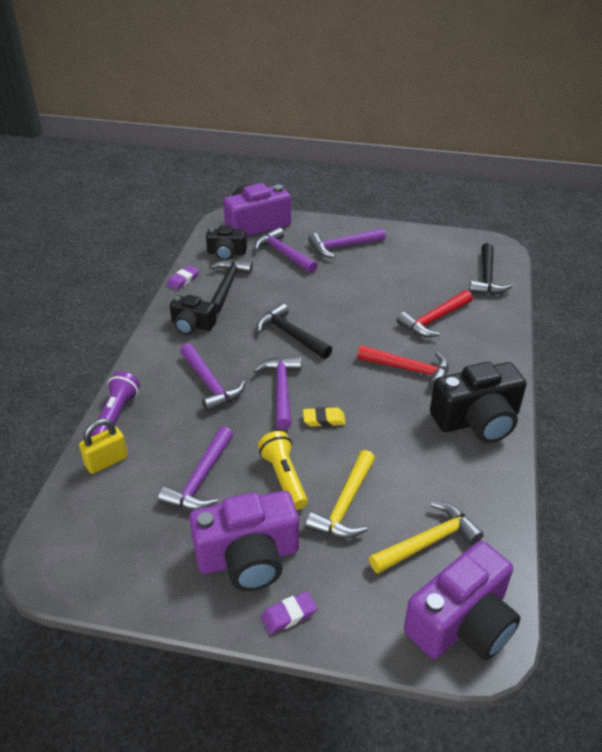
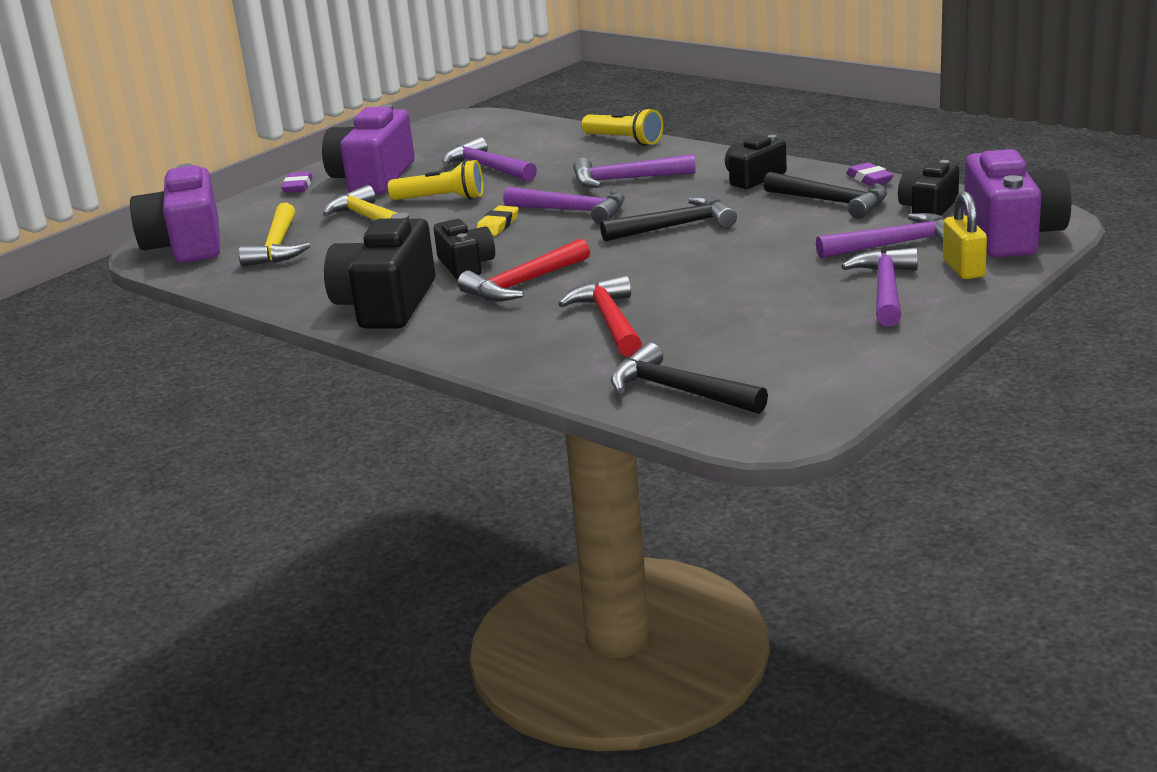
camera: 120 degrees right, 15 degrees down
(106, 461) = (560, 136): yellow padlock -> yellow padlock (963, 269)
(116, 414) = (624, 140): purple flashlight -> yellow flashlight
(398, 407) = (466, 265): none -> black camera

